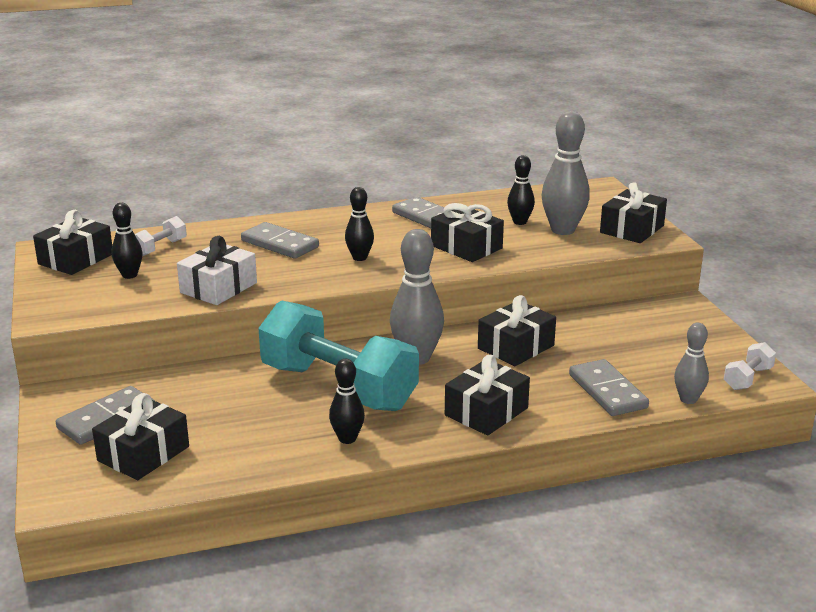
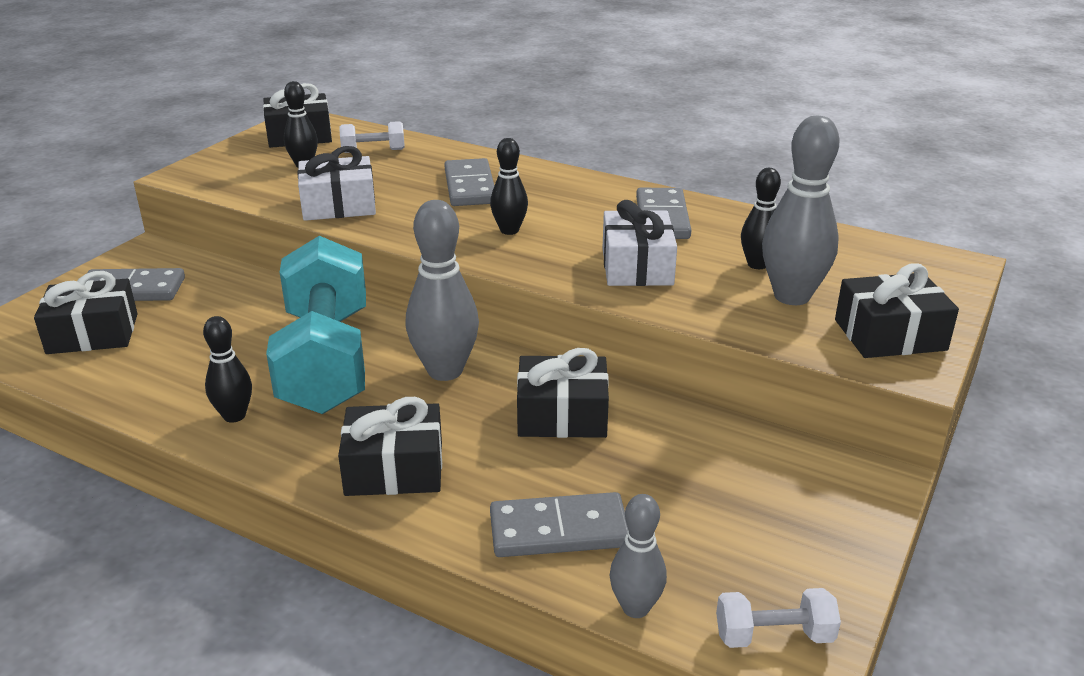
camera: 45 degrees right, 5 degrees up
(466, 247) = (637, 266): black gift -> white gift
(607, 391) = (559, 530): grey domino -> grey domino turned 60 degrees clockwise

